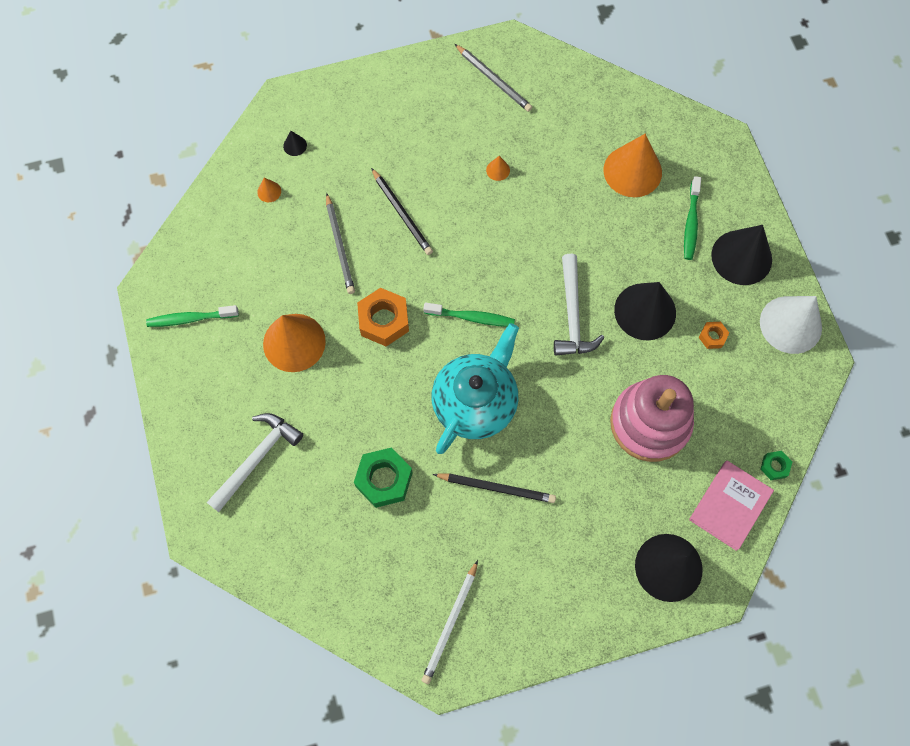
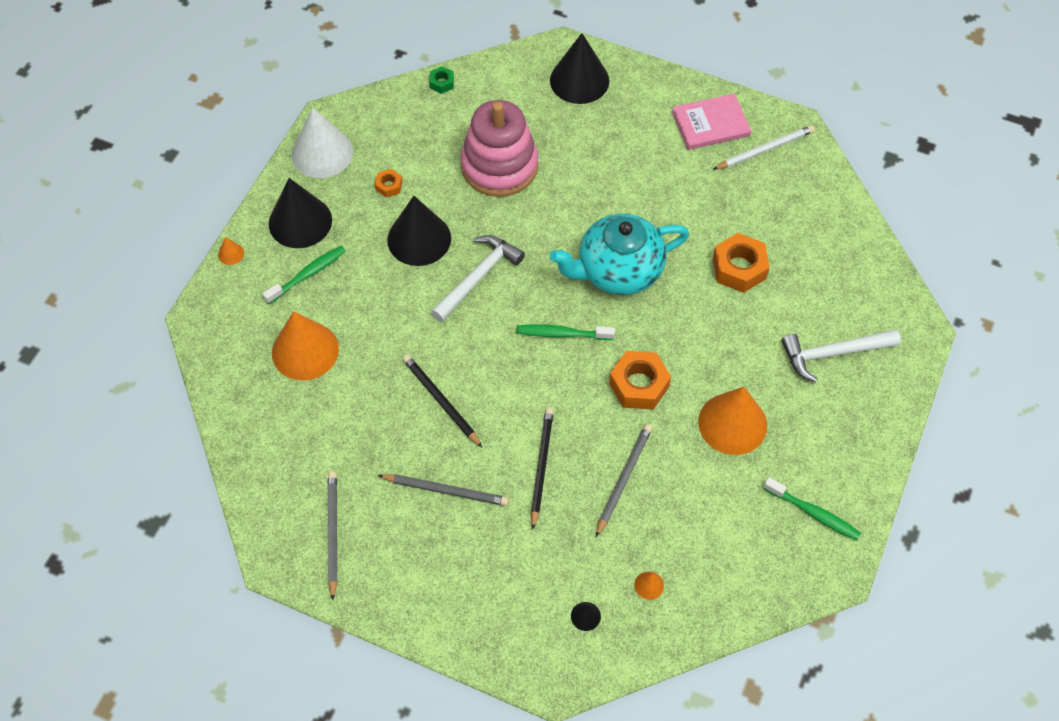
camera: 140 degrees left, 10 degrees down
(384, 479) = (739, 268): green nut -> orange nut
(449, 153) = (446, 490): none -> grey pencil
(472, 317) = (562, 334): green toothbrush -> green toothbrush turned 45 degrees counterclockwise
(496, 488) = (656, 204): black pencil -> black pencil (441, 401)
(498, 170) = (418, 441): orange cone -> orange cone (231, 254)
(730, 505) = (498, 83): pink book -> pink book (710, 124)

